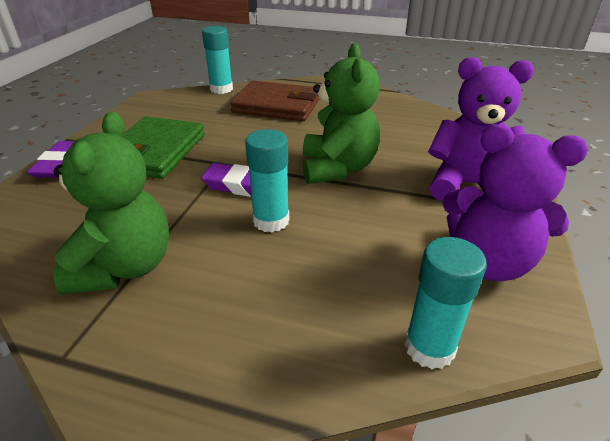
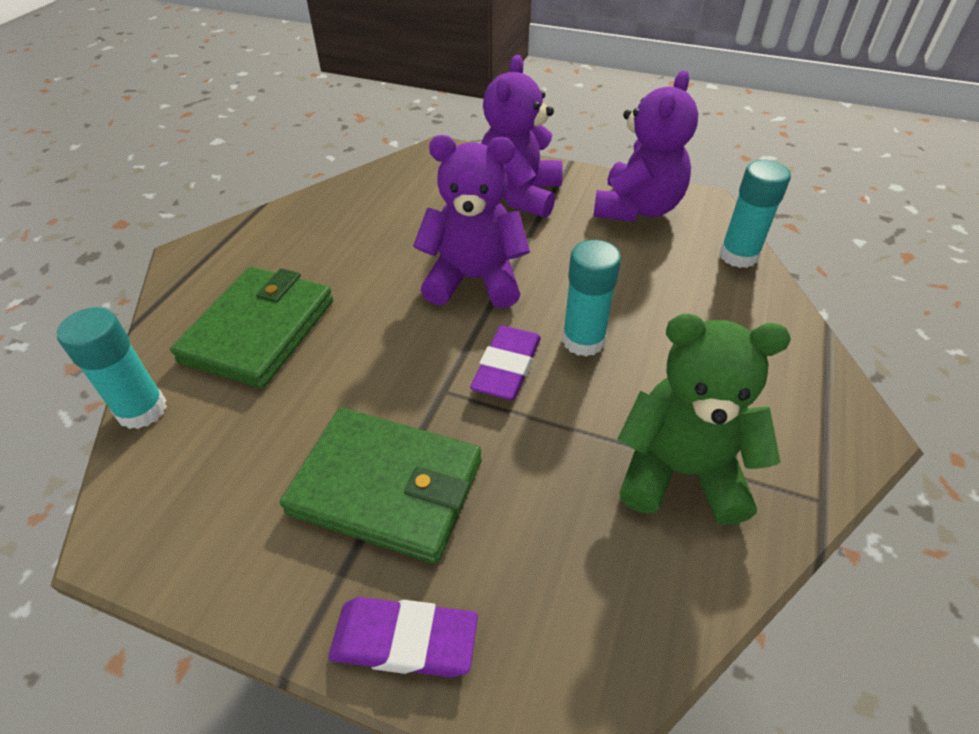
camera: 85 degrees left, 10 degrees up
(277, 105) = (259, 330): brown wallet -> green wallet
(337, 168) = (474, 280): green teddy bear -> purple teddy bear

